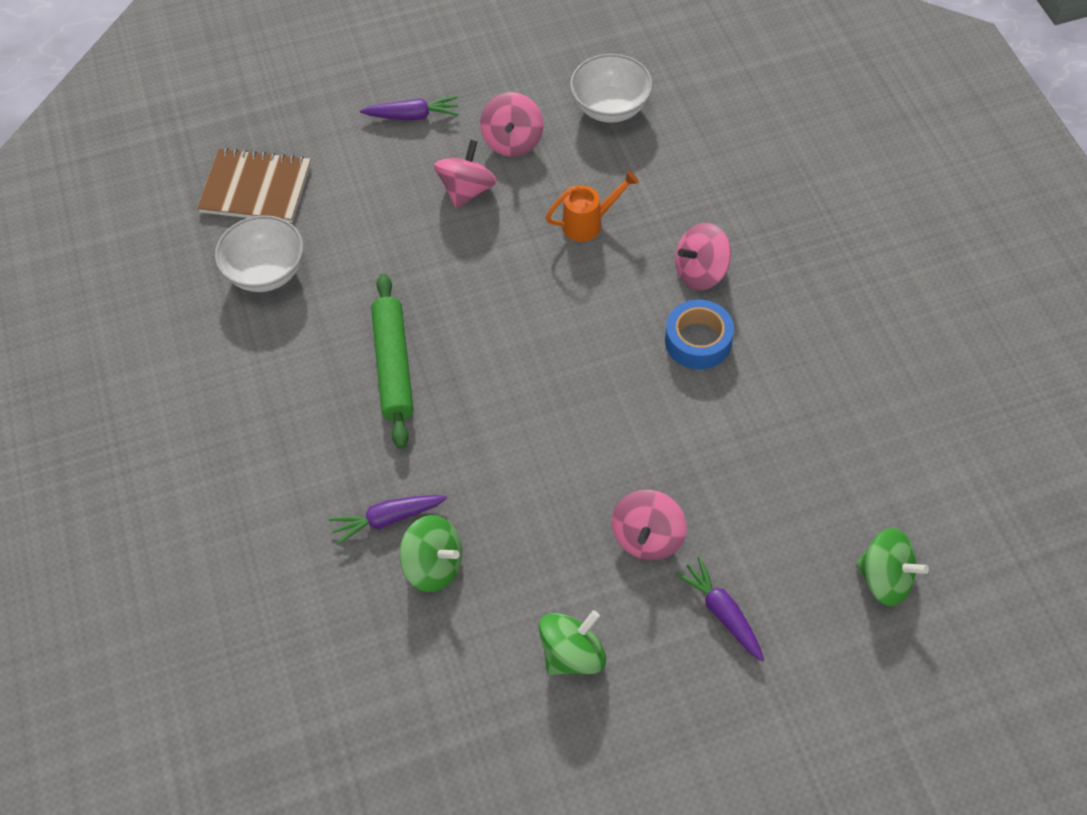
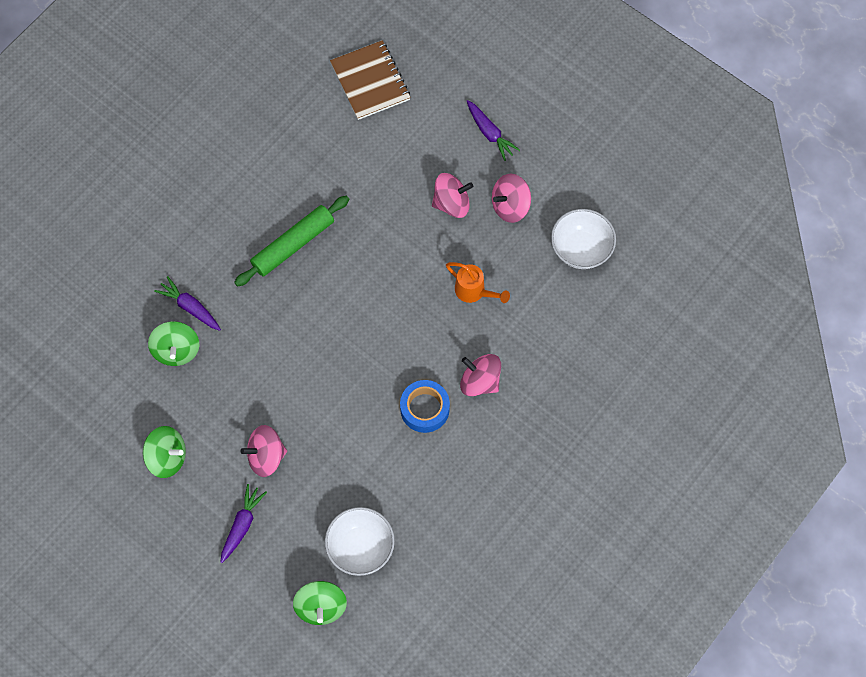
camera: 55 degrees right, 10 degrees up
(266, 272) = (313, 130): white bowl -> white bowl (360, 547)

